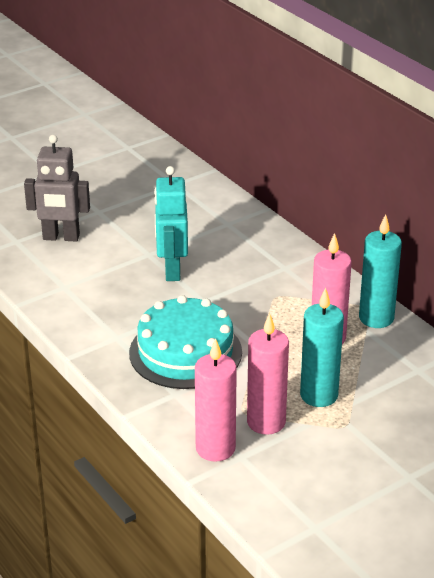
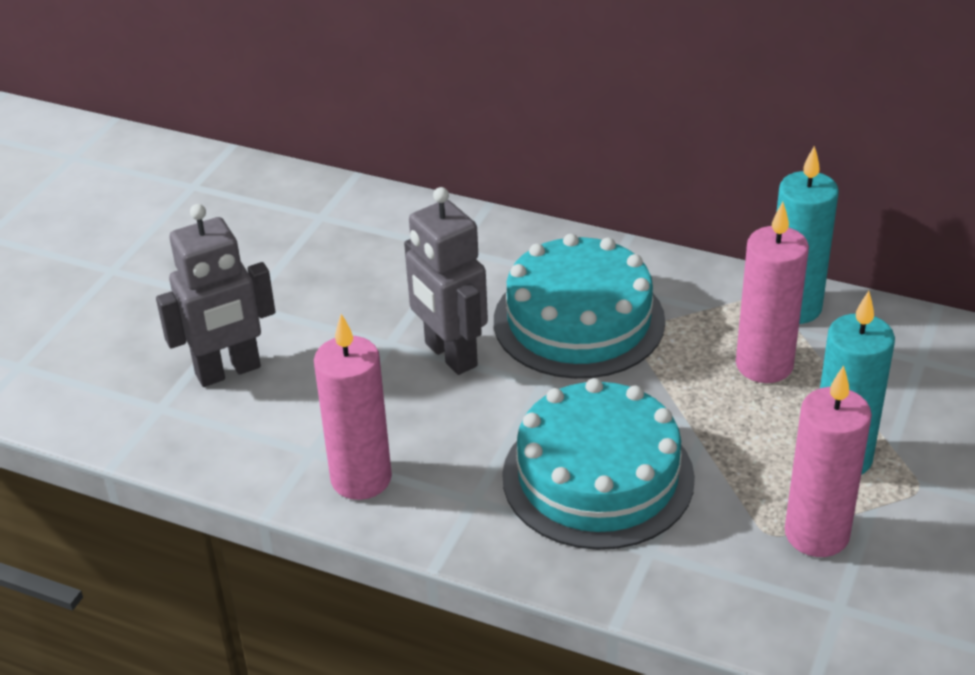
camera: 30 degrees left, 5 degrees up
(172, 271) = (450, 355): turquoise robot -> grey robot
(215, 448) = (793, 612): pink candle -> pink candle (361, 478)
(253, 280) = (579, 321): none -> turquoise cake

